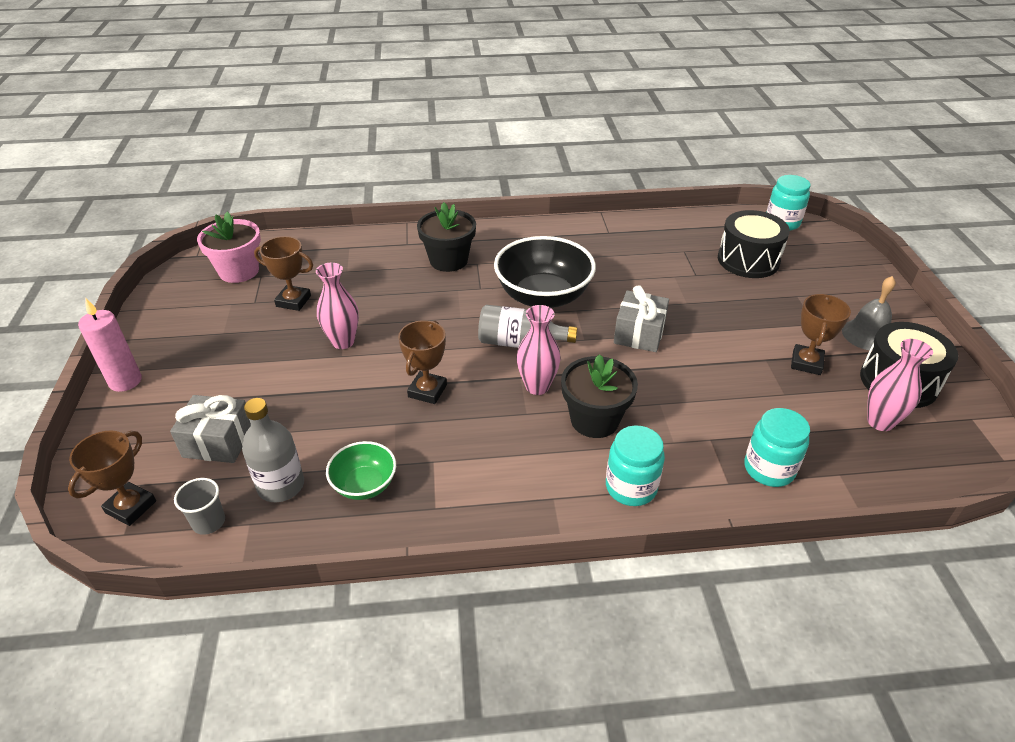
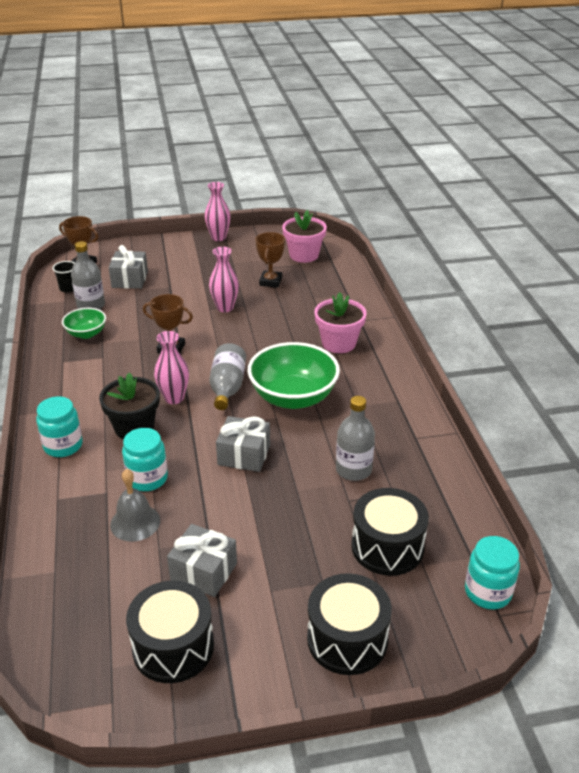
camera: 85 degrees right, 5 degrees down
(125, 381) = (184, 241): pink candle -> none
(209, 522) = (68, 288): grey cup -> black cup
(448, 260) = (339, 343): black flower pot -> pink flower pot
(543, 296) = (293, 397): black bowl -> green bowl
(655, 268) = (353, 470): none -> grey bottle
(769, 469) = (68, 524): turquoise jar -> turquoise jar (147, 478)
(806, 363) = (204, 571): brown trophy -> grey gift
(851, 288) = (347, 639): none -> black drum
(867, 335) = (254, 635): grey bell -> grey bell (135, 522)
(880, 422) = (114, 615): pink vase -> pink vase (218, 237)

